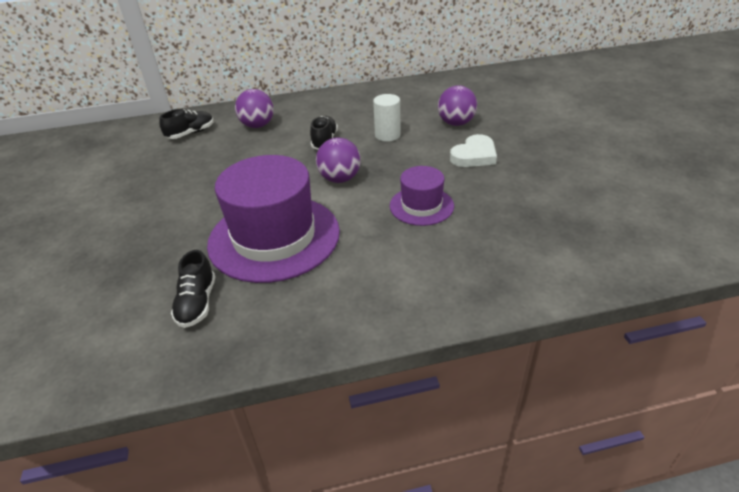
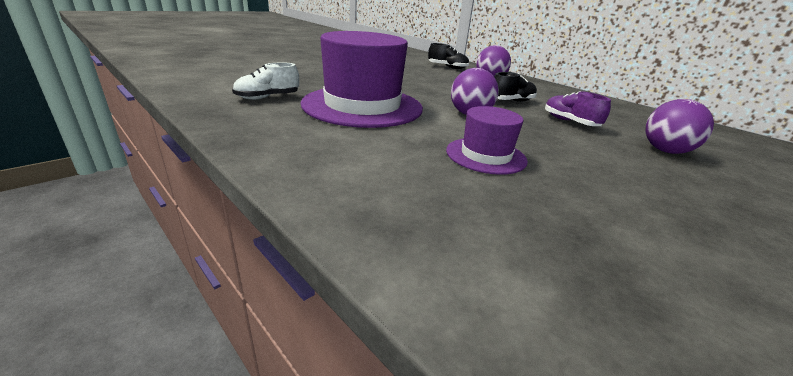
camera: 55 degrees right, 10 degrees down
(197, 303) = (267, 97): black shoe -> white shoe
(387, 135) = (569, 122): white cylinder -> purple shoe
(474, 155) = (629, 171): white heart -> none

